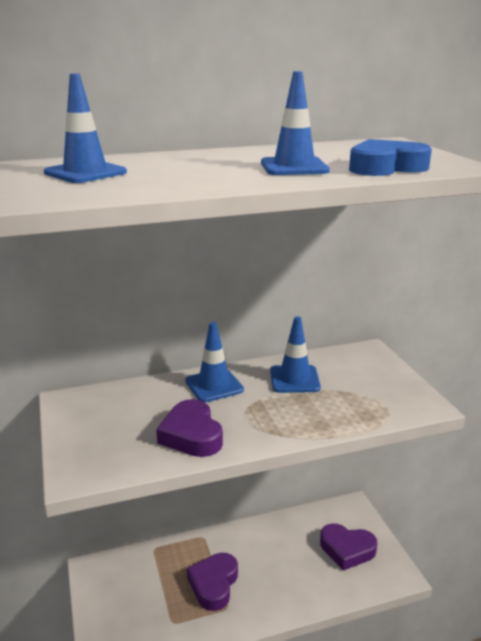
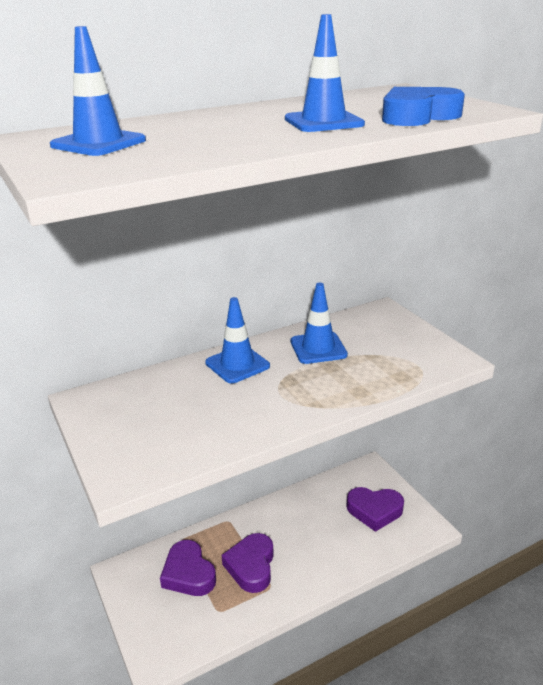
camera: 10 degrees left, 5 degrees up
(191, 435) = (231, 419): purple heart -> purple heart (188, 573)

